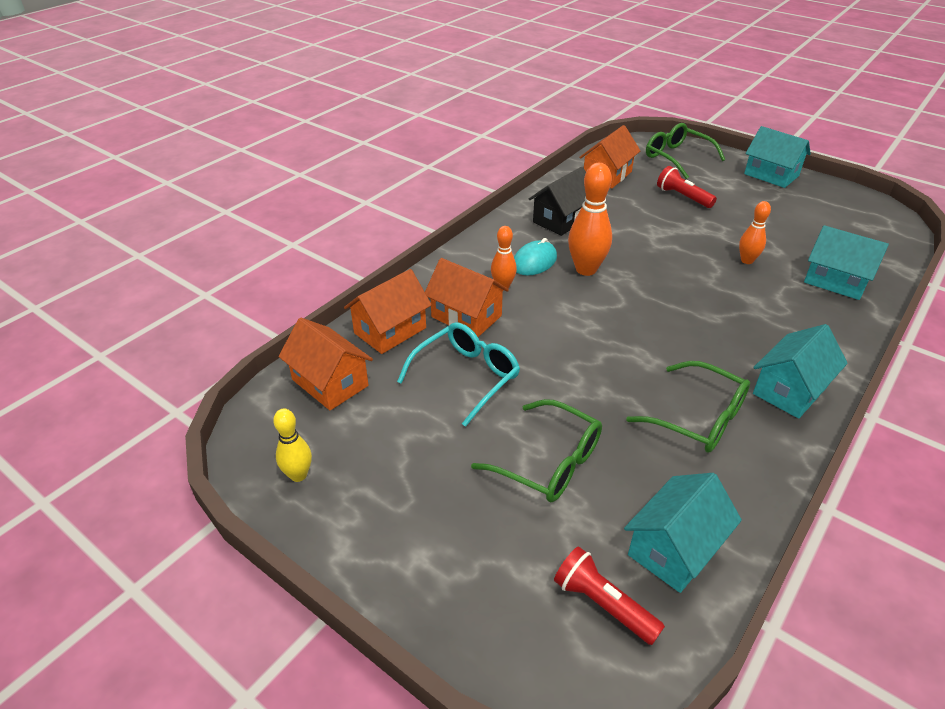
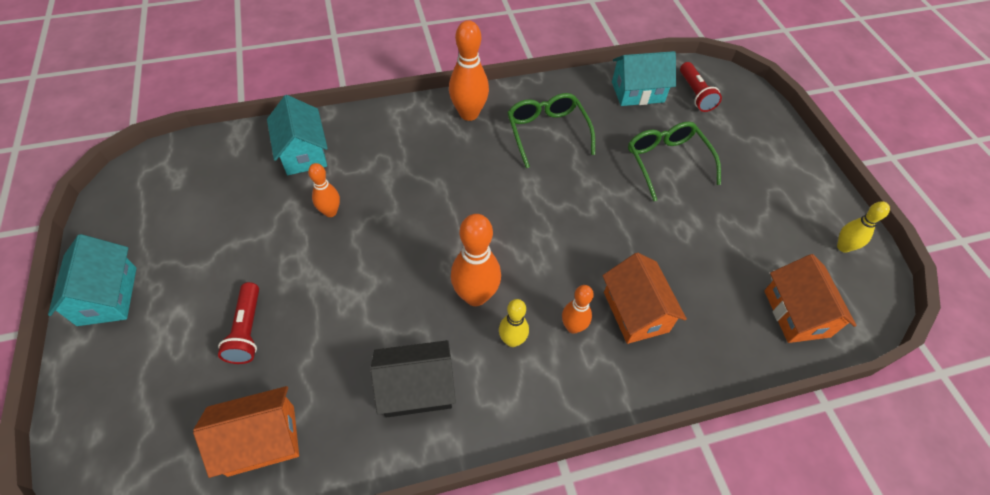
camera: 145 degrees left, 15 degrees up
(390, 330) = (717, 340): orange house -> none
(466, 376) = (678, 251): turquoise glasses -> none
(534, 261) = (512, 340): turquoise mouse -> yellow bowling pin
(677, 157) = (132, 411): green glasses -> none
(790, 390) = (469, 114): turquoise house -> orange bowling pin

